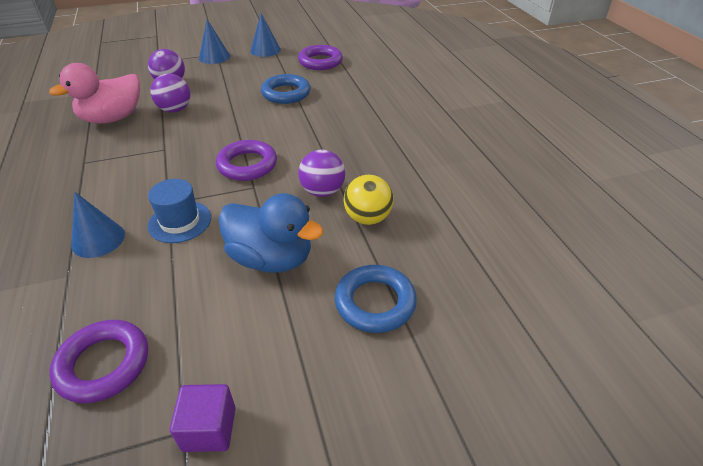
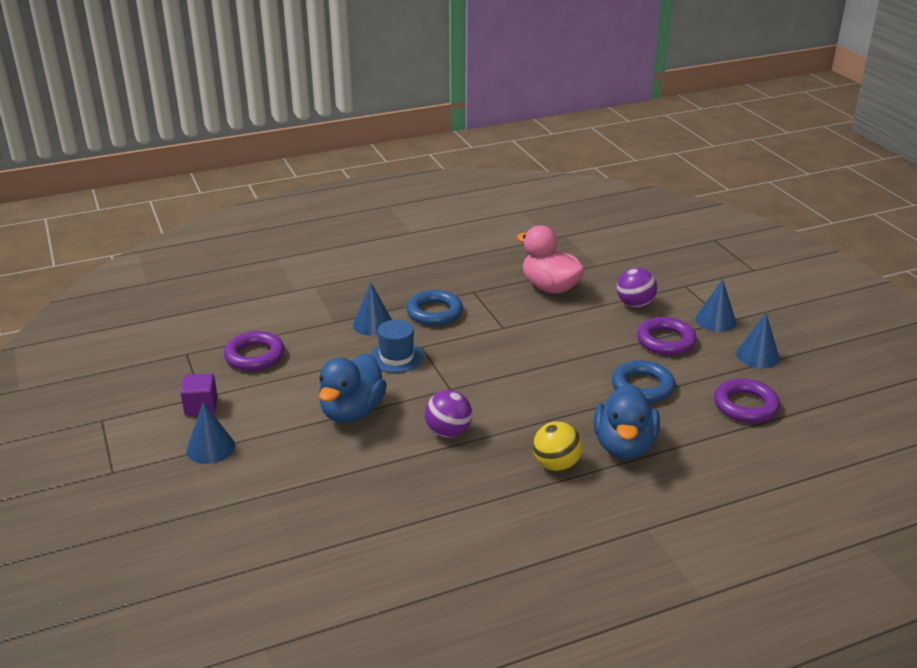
camera: 85 degrees right, 10 degrees down
(175, 110) = (578, 318): purple ball -> none
(247, 165) = (485, 380): purple ring -> purple ring (665, 341)
(314, 404) = (210, 448): none -> blue cone
(357, 109) = (624, 446): none -> blue duck
(367, 218) = (409, 464): yellow ball -> yellow ball (556, 465)
(375, 302) = (300, 473): blue ring -> blue ring (434, 312)

